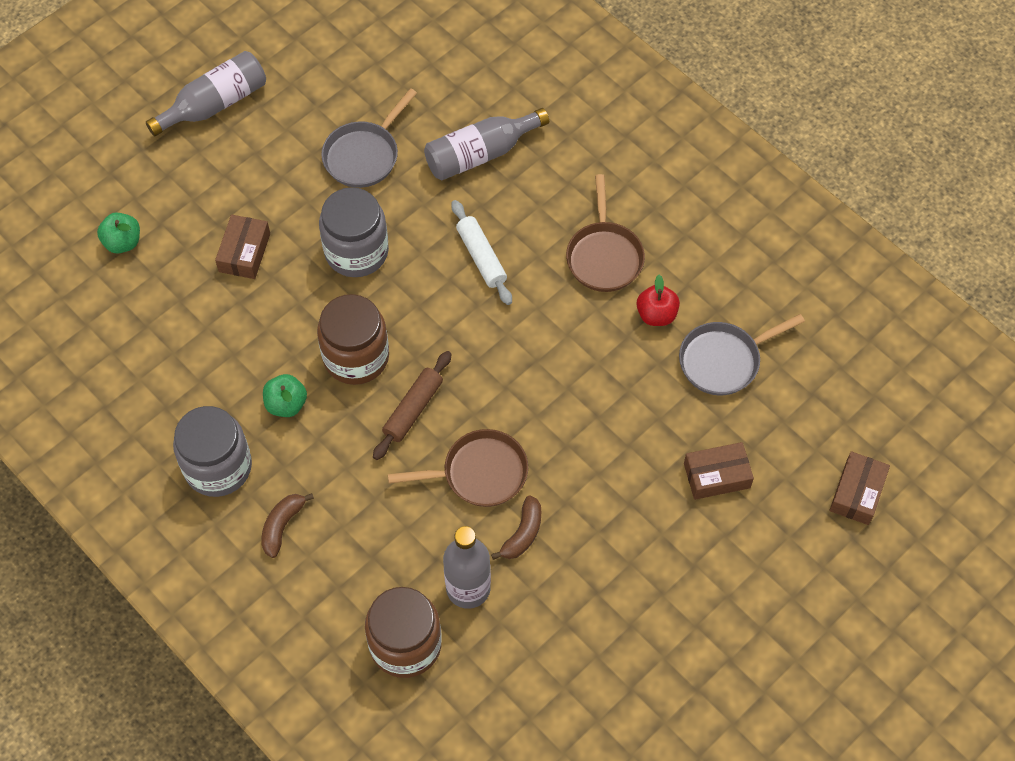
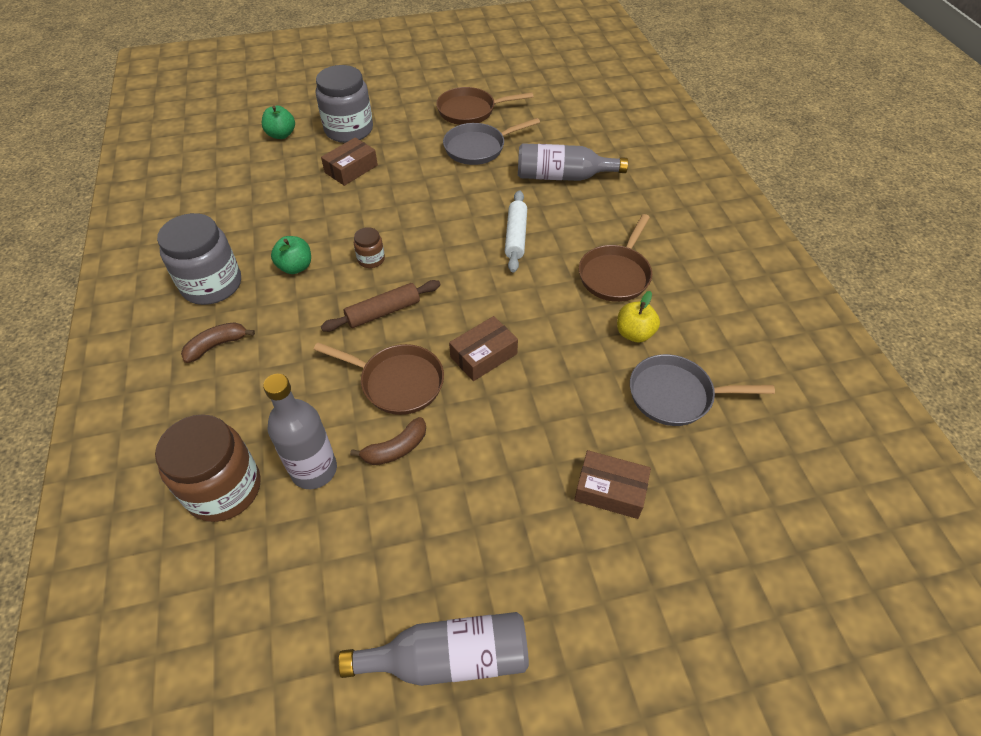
camera: 30 degrees right, 10 degrees down
(215, 104) = (404, 90): grey bottle -> grey bottle (448, 657)
(317, 103) = (470, 111): none -> brown pan
(356, 251) = (427, 197): grey jar -> grey jar (349, 130)
(356, 357) = (371, 259): brown jar -> brown jar, size x0.47
(656, 314) = (634, 333): red apple -> yellow apple
(857, 493) = (753, 583): brown box -> brown box (483, 355)

